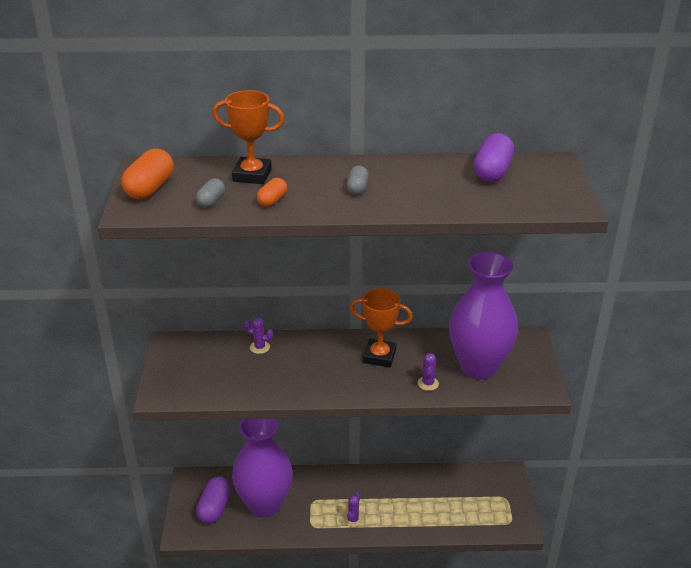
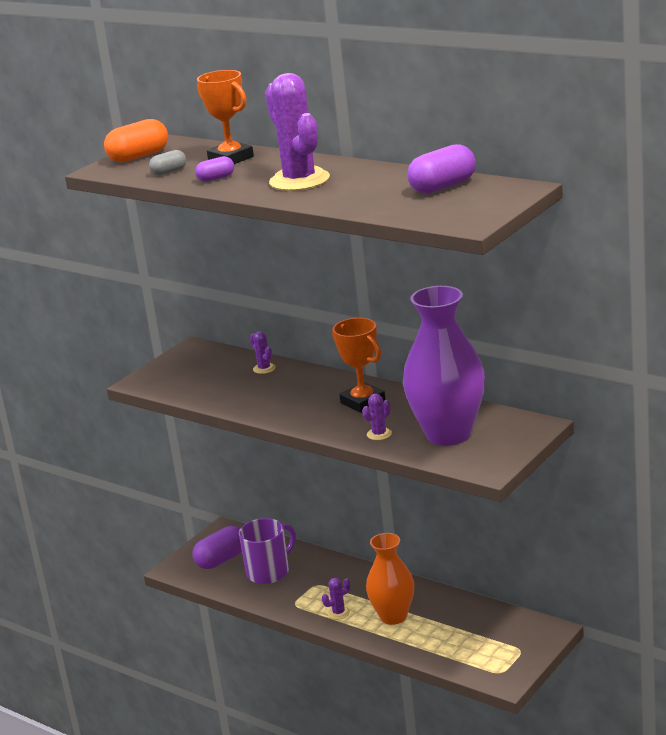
camera: 40 degrees right, 10 degrees down
(264, 504) = (269, 572): purple vase -> purple mug
(272, 200) = (216, 178): orange capsule -> purple capsule
(357, 188) = (299, 180): grey capsule -> purple cactus
(395, 506) = (393, 616): none -> orange vase

